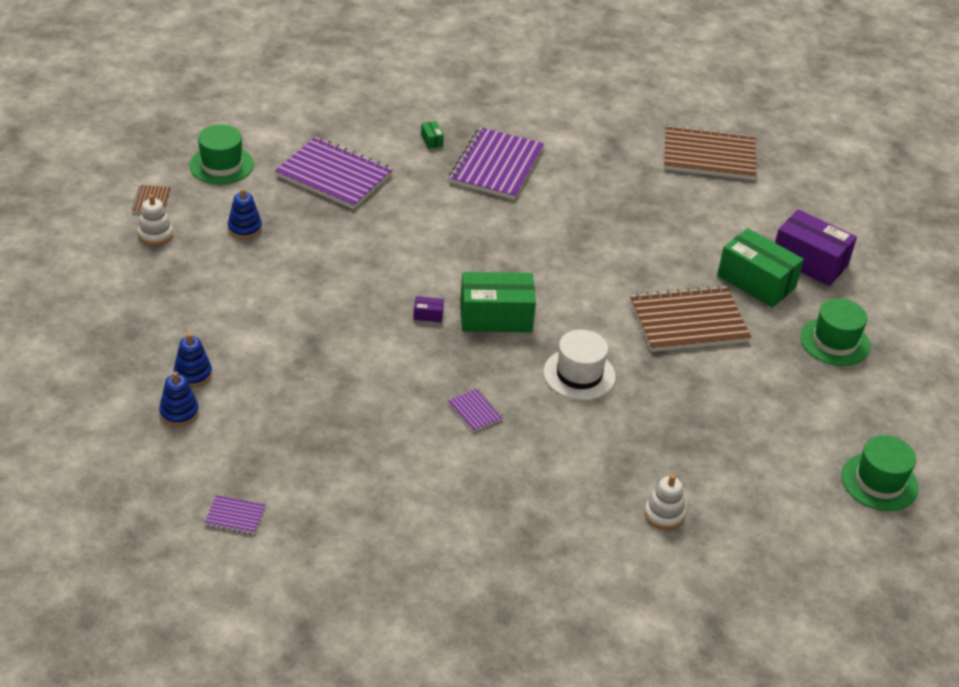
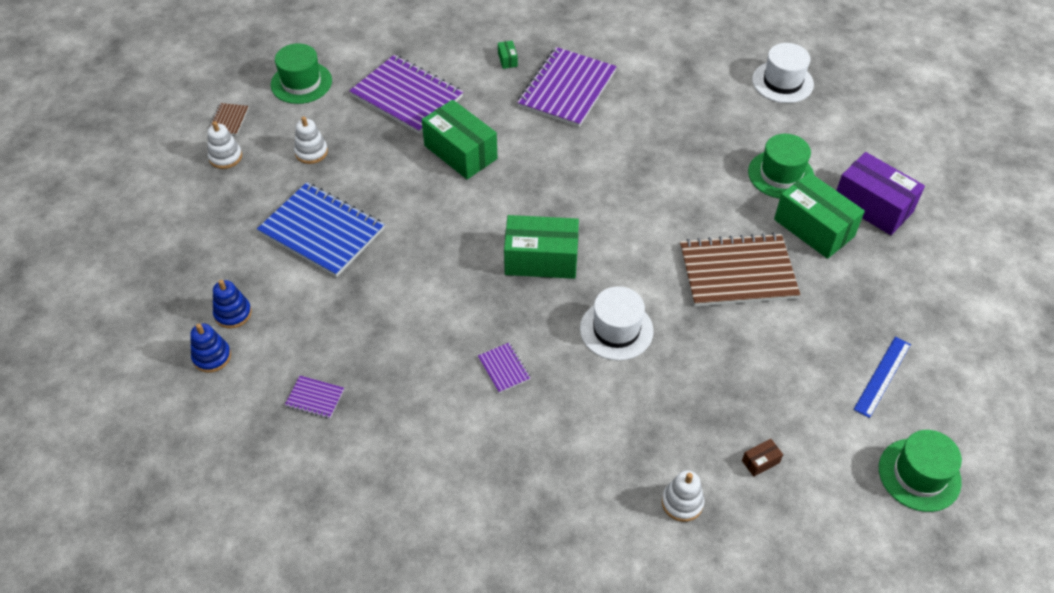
camera: 10 degrees right, 10 degrees up
(235, 516) = (244, 480): purple notebook -> purple notebook (315, 398)
(245, 228) = (311, 152): blue stacking toy -> white stacking toy
(270, 299) = (322, 231): none -> blue notebook
(398, 225) = (460, 152): none -> green box
(428, 315) = (474, 255): purple box -> none
(709, 156) = (782, 82): brown notebook -> white hat
(732, 478) = (760, 462): none -> brown box
(835, 342) = (889, 301): green hat -> green hat (781, 174)
(836, 403) = (882, 376): none -> blue ruler

